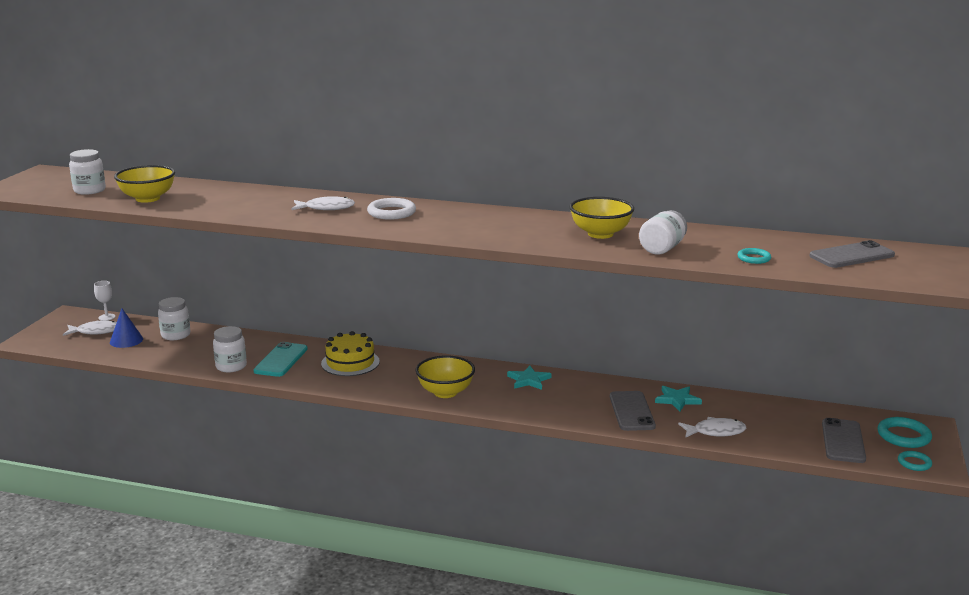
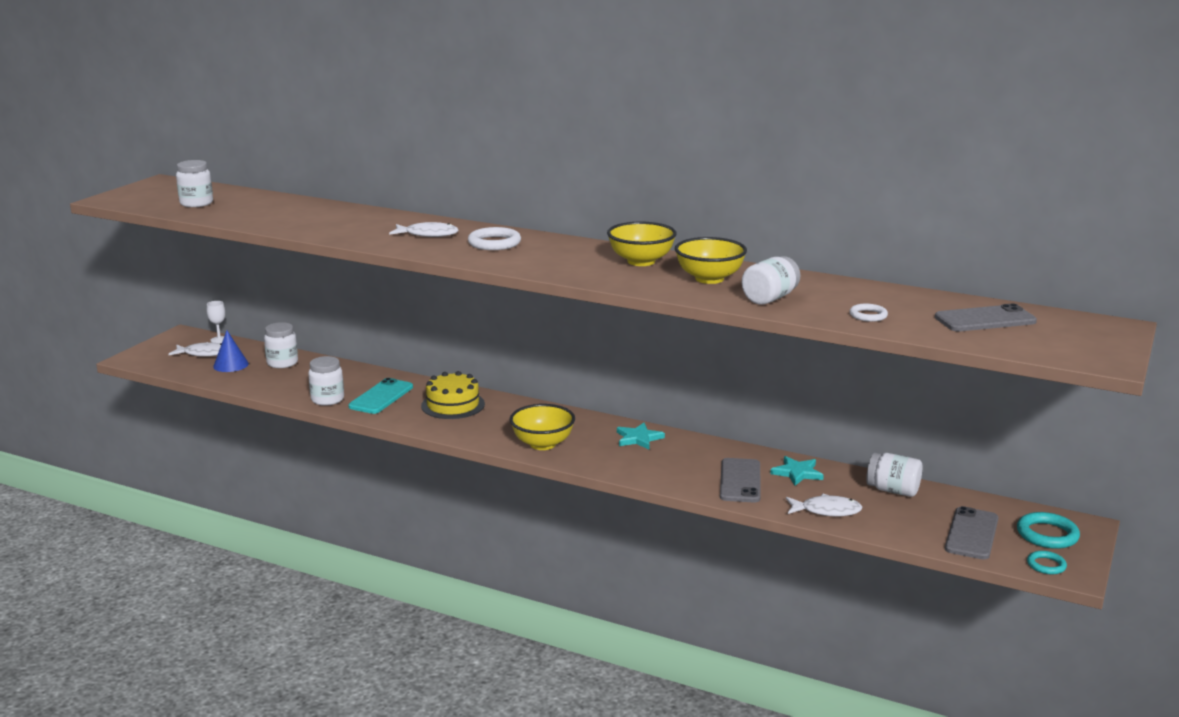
camera: 10 degrees right, 0 degrees up
(148, 198) = (250, 215): yellow bowl -> yellow bowl (641, 261)
(754, 258) = (868, 315): turquoise ring -> white ring
(763, 408) = (893, 490): none -> white jar

